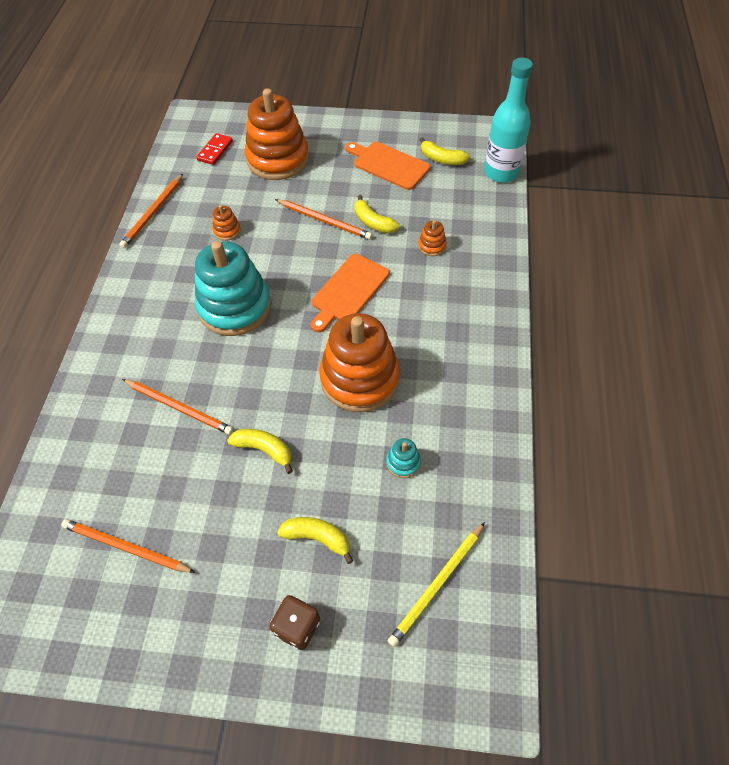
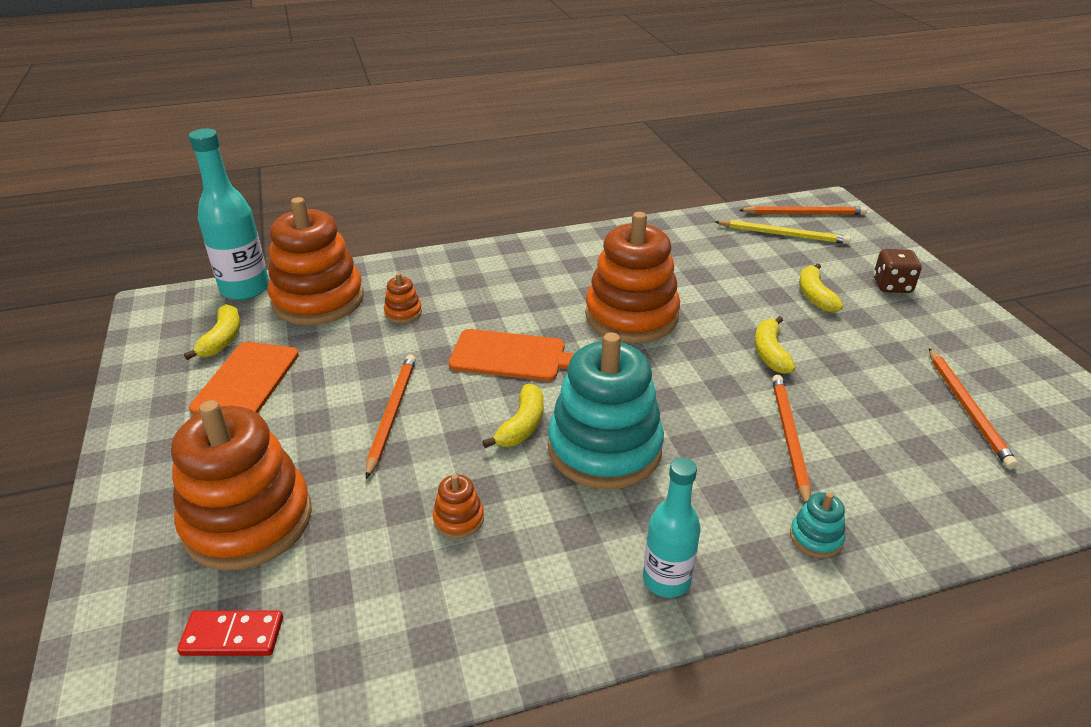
camera: 115 degrees left, 20 degrees down
(133, 297) = (666, 580): none -> turquoise bottle
(153, 213) = (458, 658): orange pencil -> orange pencil (804, 214)
(373, 222) = (378, 368): yellow banana -> yellow banana (522, 425)
(403, 462) = (699, 270): turquoise stacking toy -> turquoise stacking toy (816, 537)
(470, 206) = (318, 300): none -> orange stacking toy

